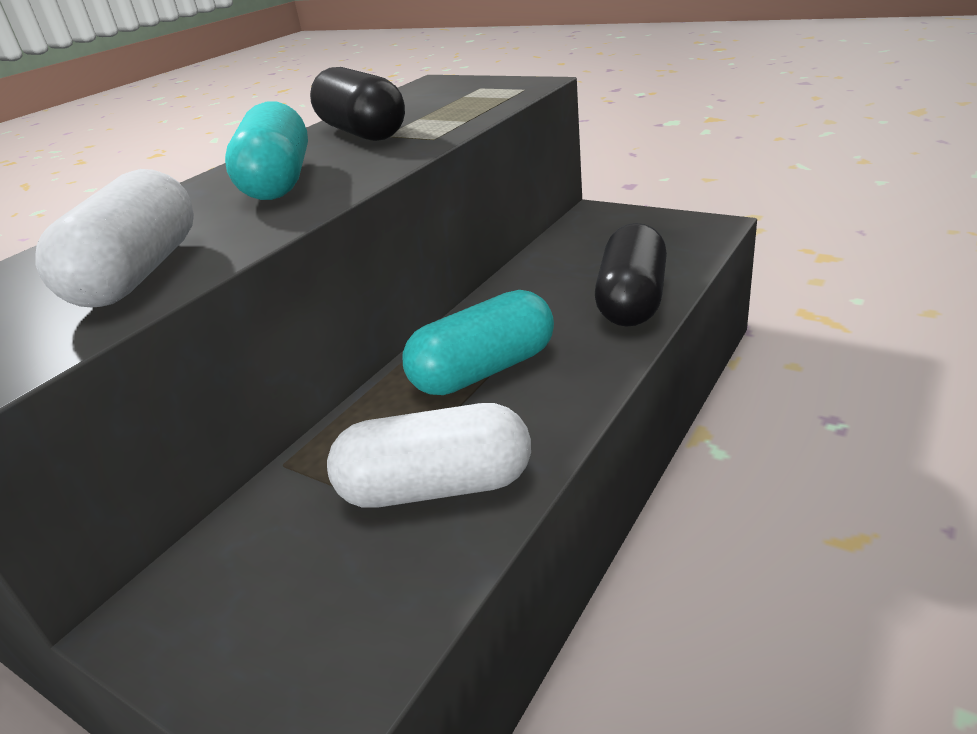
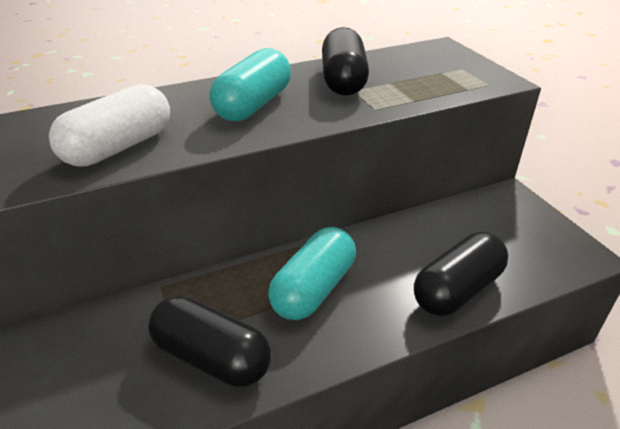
camera: 30 degrees right, 5 degrees up
(436, 487) = (211, 357): white capsule -> black capsule
(484, 370) = (313, 289): turquoise capsule -> turquoise capsule turned 60 degrees counterclockwise

